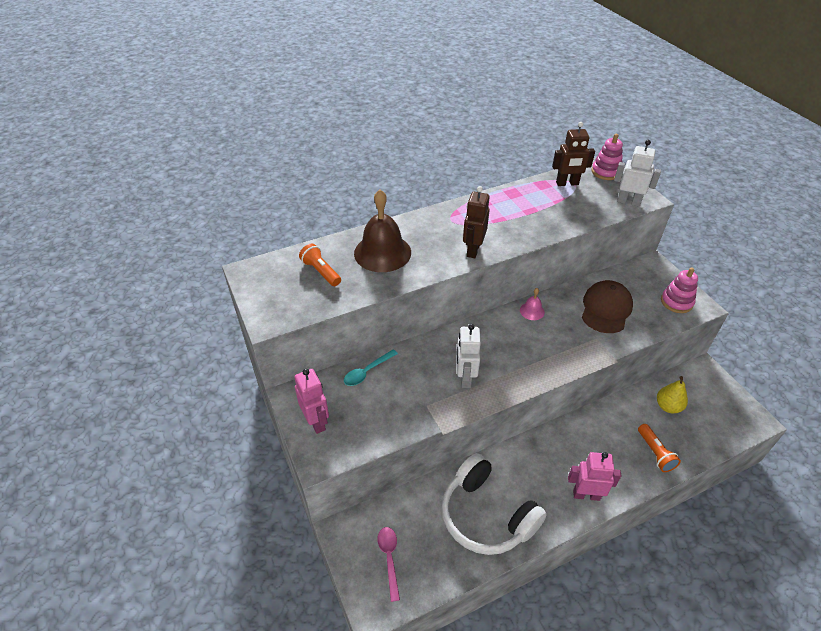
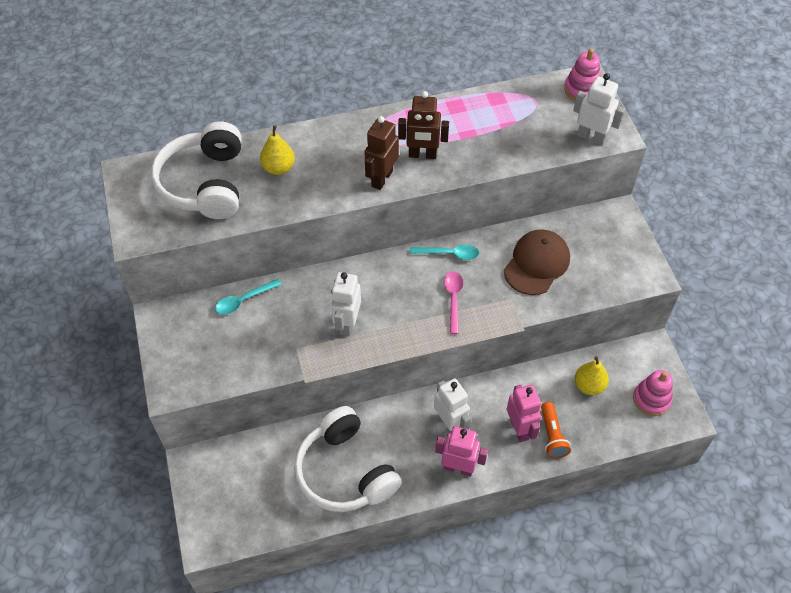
camera: 10 degrees right, 10 degrees up
(316, 421) = (177, 348): pink robot -> pink robot (519, 429)
(321, 272) = (205, 183): orange flashlight -> white headphones
(382, 252) = (278, 168): brown bell -> yellow pear
(389, 558) = (233, 497): pink spoon -> pink spoon (453, 299)
(532, 311) = (449, 254): pink bell -> turquoise spoon
(564, 456) = (450, 423): none -> white robot
(567, 183) = (527, 101): brown robot -> brown robot (422, 155)
(676, 302) = (624, 267): pink stacking toy -> pink stacking toy (651, 399)

